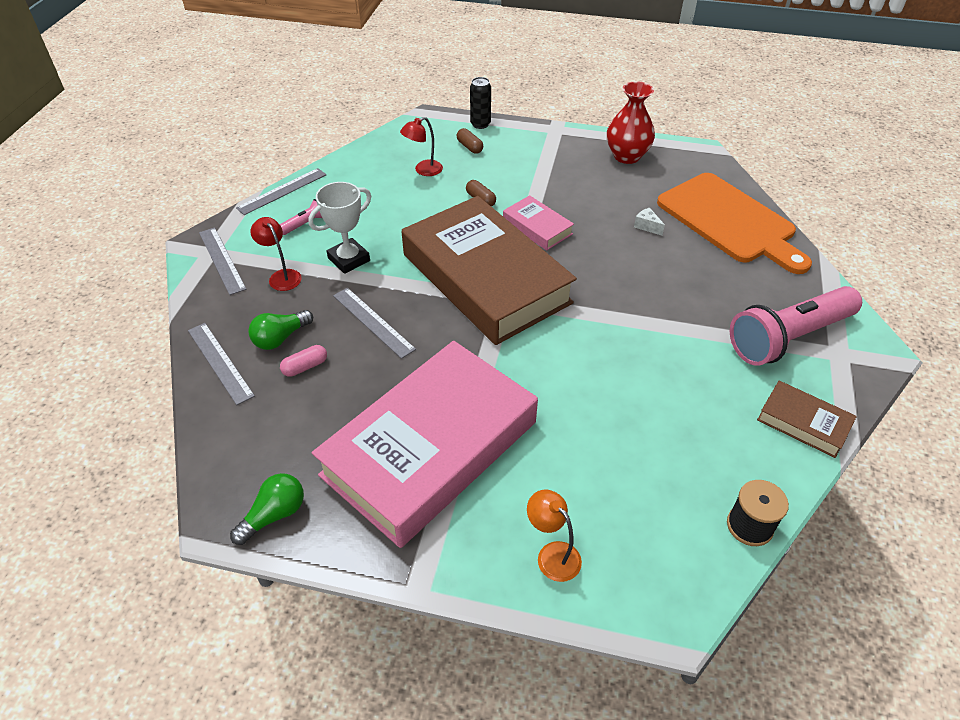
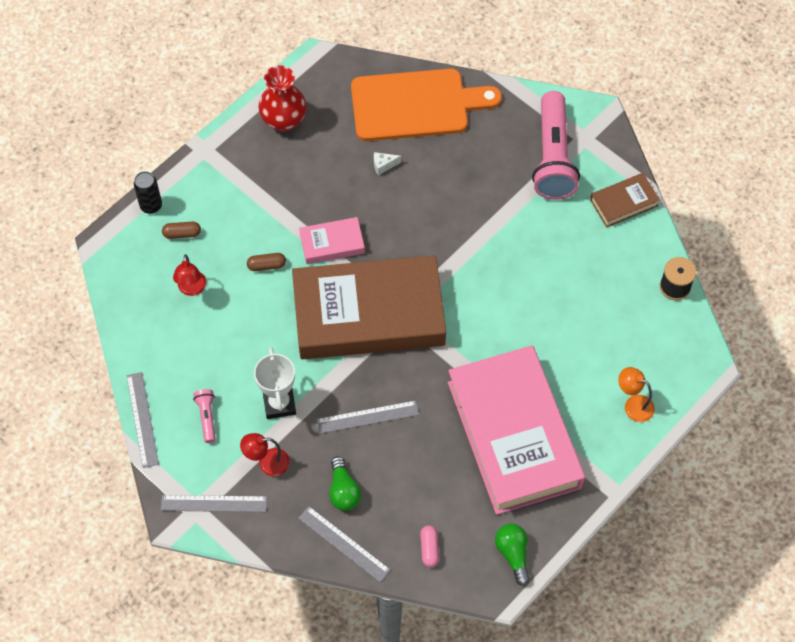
camera: 60 degrees left, 15 degrees up
(220, 362) = (344, 544): grey ruler -> grey ruler turned 45 degrees clockwise
(305, 367) = (386, 484): pink capsule -> pink capsule (429, 549)
(552, 554) = (633, 405): orange lamp -> orange lamp turned 45 degrees clockwise

